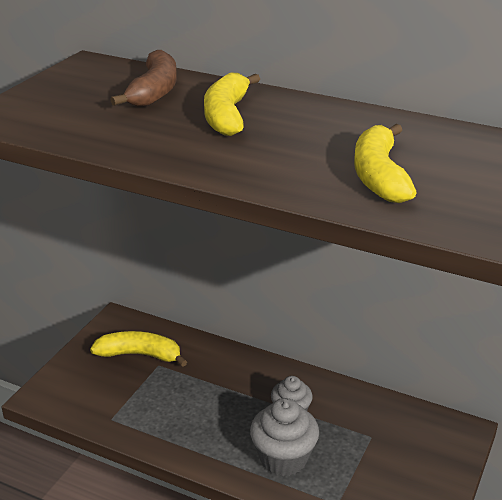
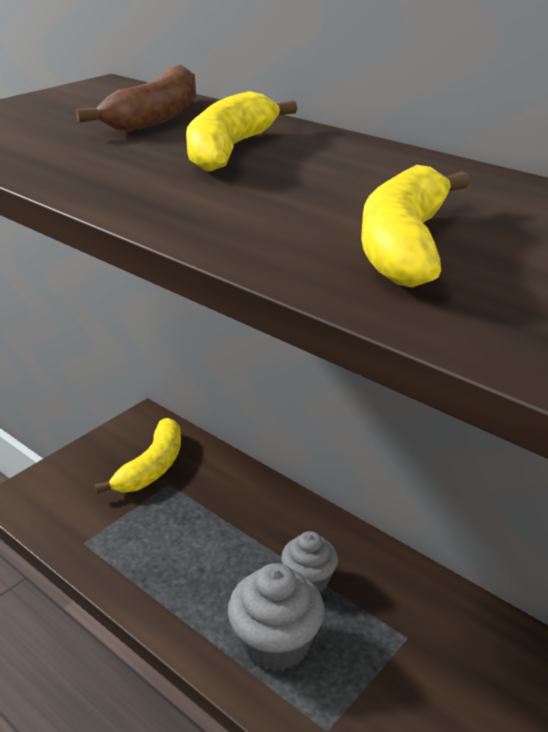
camera: 15 degrees right, 0 degrees up
(140, 355) = (152, 467): yellow banana -> yellow banana turned 90 degrees clockwise

